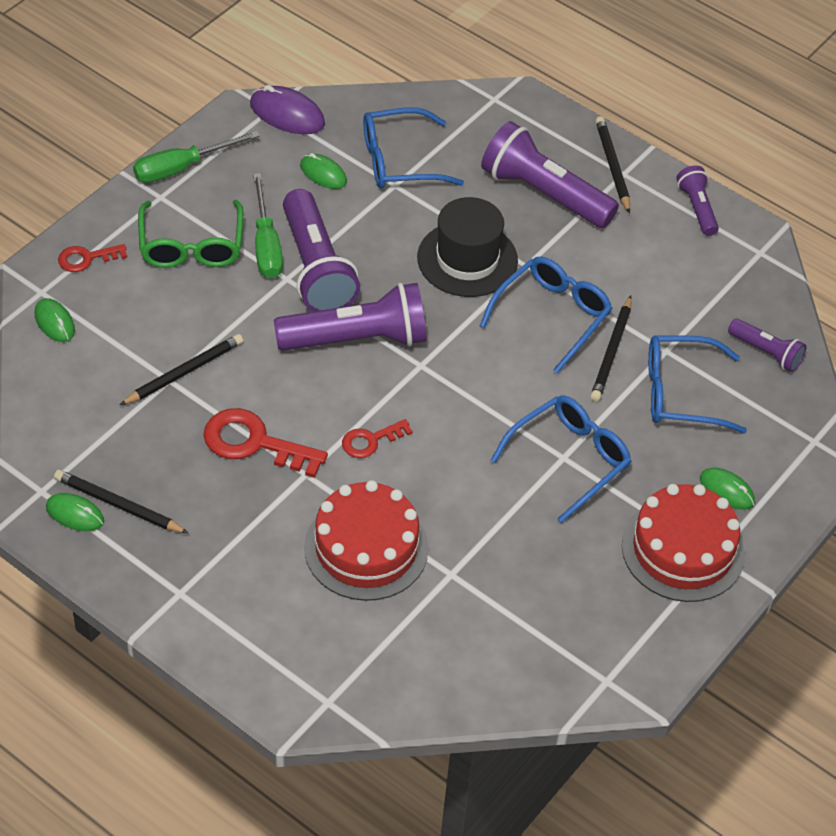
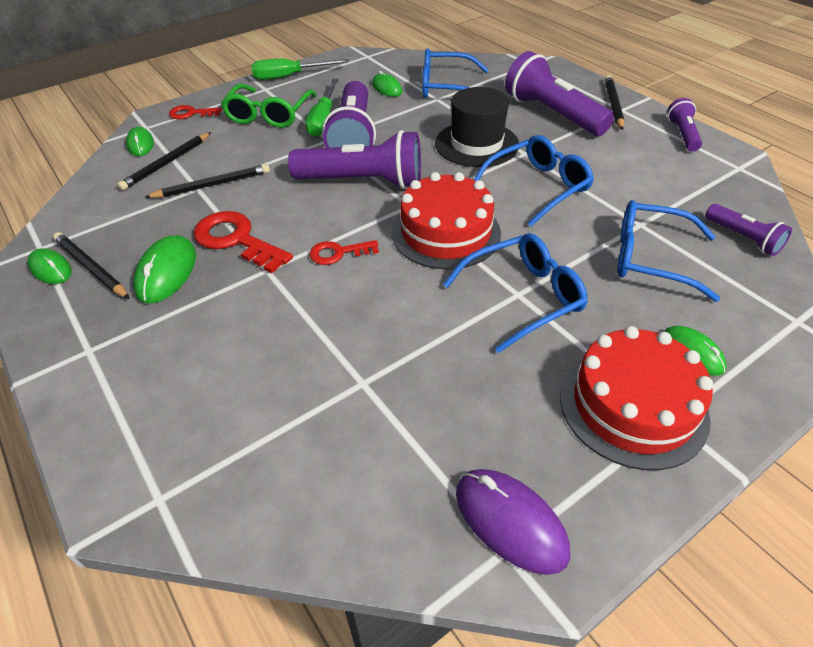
camera: 20 degrees right, 5 degrees down
(203, 496) = (167, 272): none -> green mouse
(287, 114) = (377, 59): purple mouse -> purple mouse (510, 522)
(366, 548) = (288, 341): red cake -> red cake (446, 232)
(611, 352) = (587, 218): black pencil -> black pencil (167, 163)

